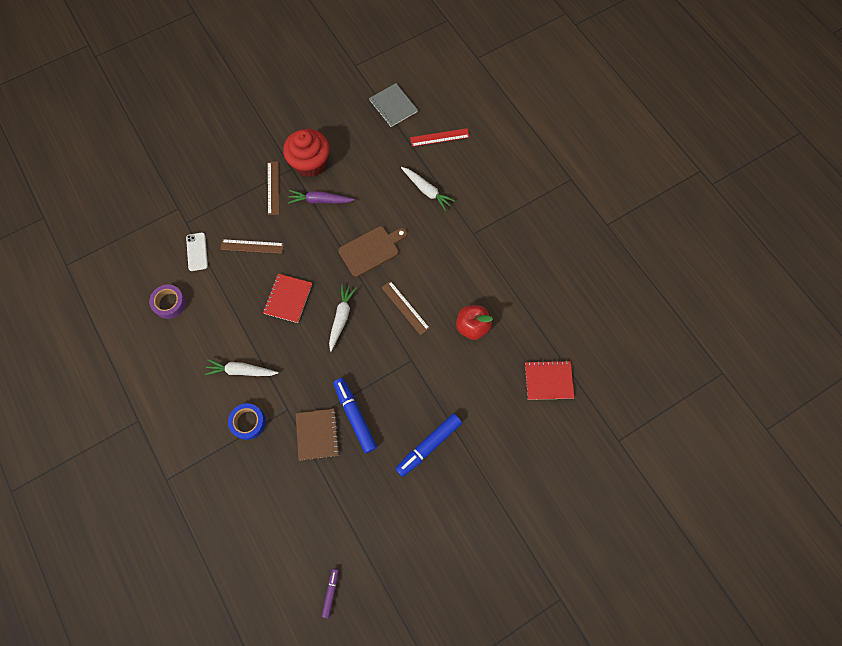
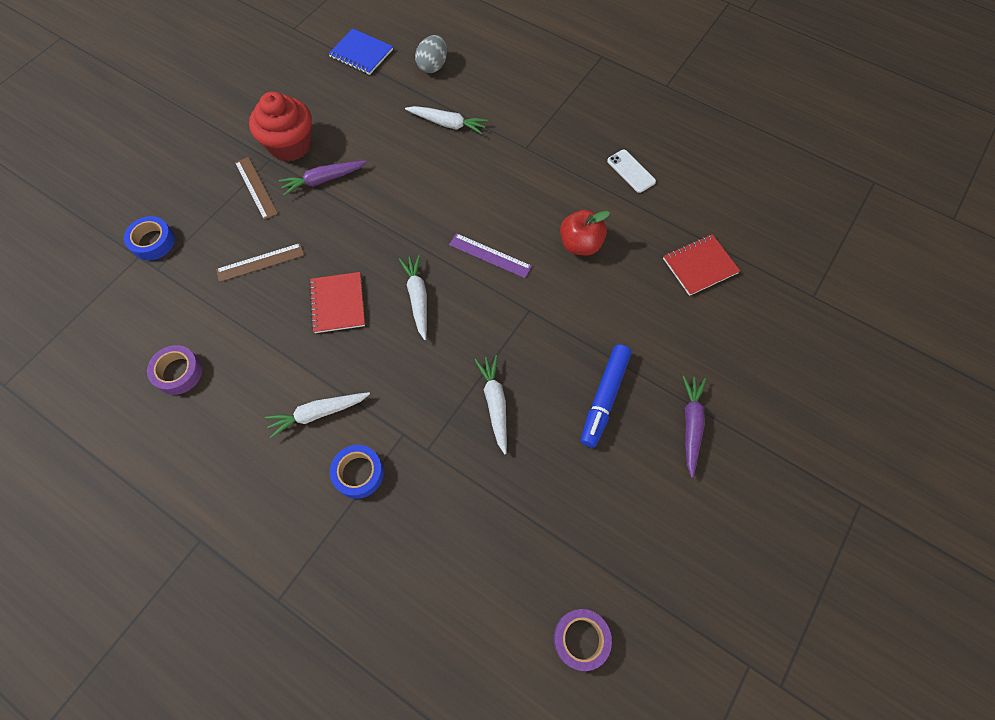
camera: 25 degrees left, 5 degrees down
(191, 201) = (153, 242): none -> blue tape
(197, 252) = (188, 296): white phone -> white phone (631, 171)
(317, 434) = (458, 447): brown notebook -> none
(331, 592) = (581, 639): purple marker -> purple tape
(355, 416) = (495, 404): blue marker -> white carrot
(371, 250) = (415, 209): brown cutting board -> none
(393, 106) = (361, 53): grey notebook -> blue notebook
(405, 307) = (490, 255): brown ruler -> purple ruler
(439, 137) = (433, 66): red ruler -> grey egg
(476, 492) = (691, 425): none -> purple carrot

